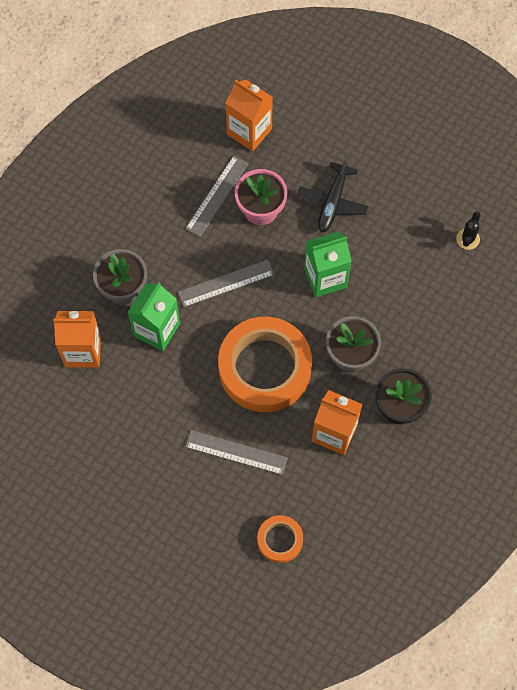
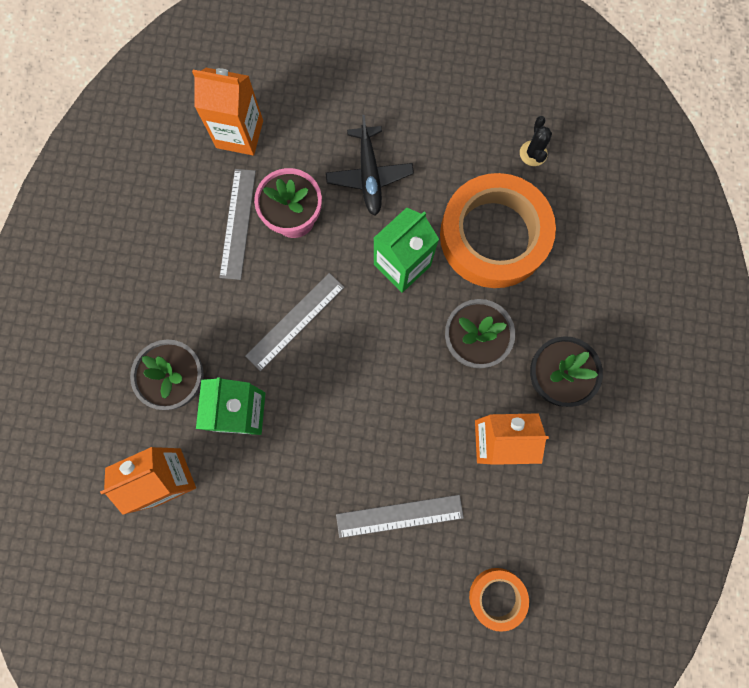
camera: 25 degrees left, 10 degrees up
(265, 368) = (385, 401): orange tape -> orange tape (493, 236)

